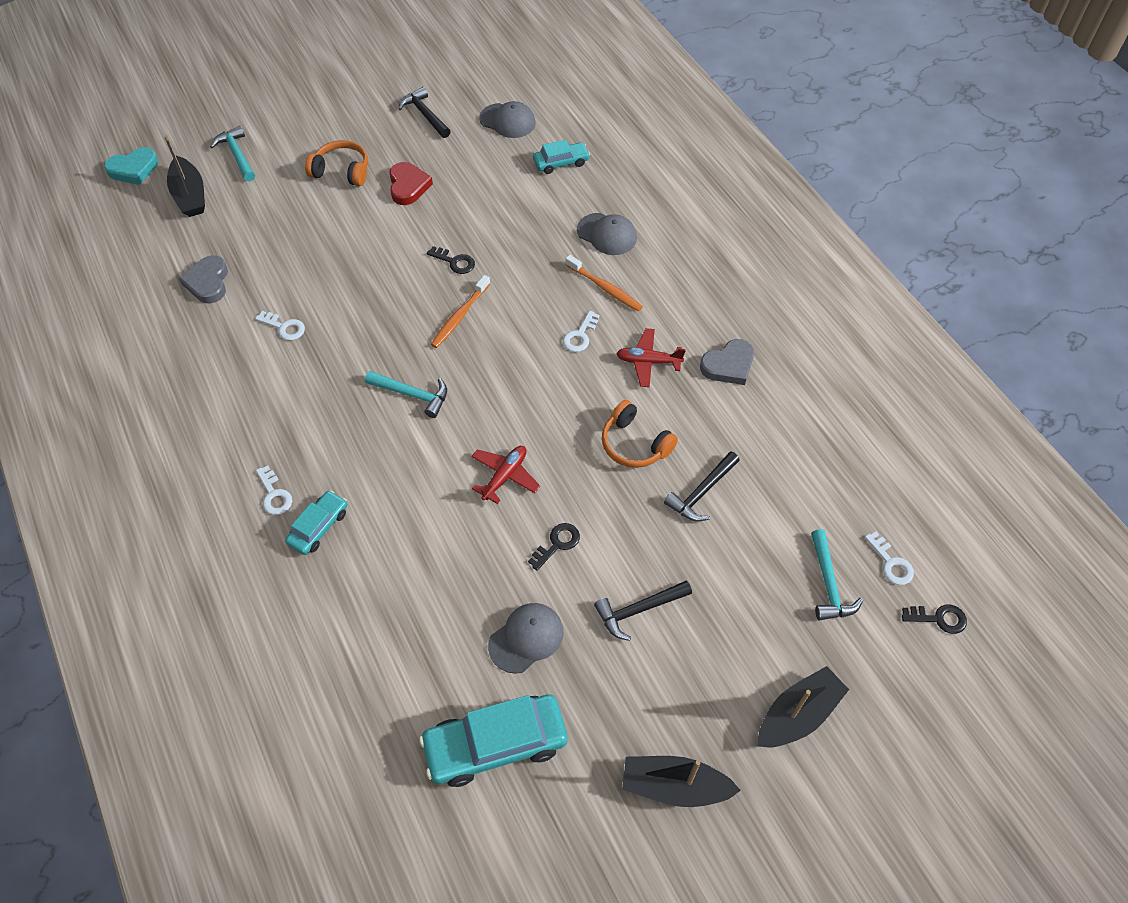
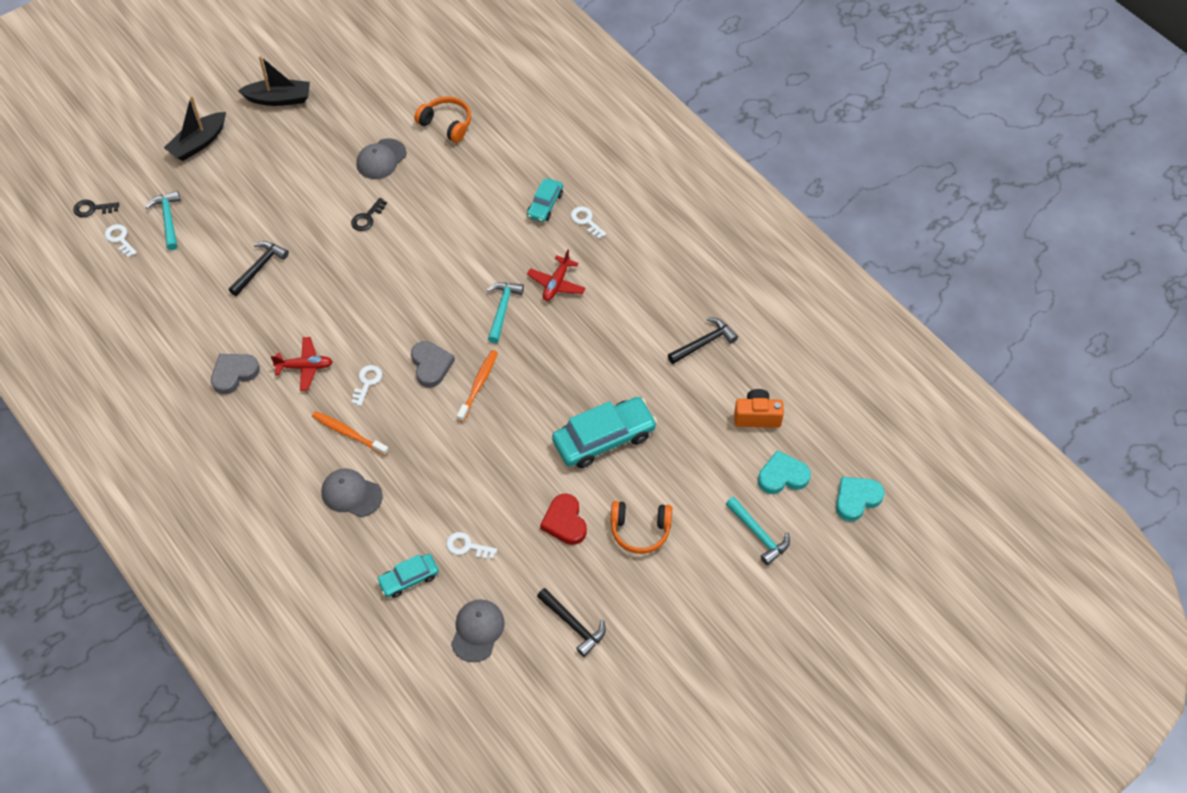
camera: 170 degrees right, 0 degrees up
(185, 248) = (757, 416): none -> orange camera
(190, 195) = (782, 476): black boat -> turquoise heart
(208, 282) = (718, 384): grey heart -> grey heart (431, 365)
(284, 327) = (631, 352): white key -> white key (467, 546)
(412, 395) = (502, 310): turquoise hammer -> turquoise hammer turned 90 degrees clockwise
(455, 262) = (496, 440): black key -> none
(495, 744) = (392, 103): turquoise car -> turquoise car (604, 438)
(505, 476) = (414, 258): red plane -> red plane (556, 284)
(507, 121) = (477, 631): grey cap -> grey cap turned 90 degrees clockwise
(634, 444) = (313, 296): orange headphones -> orange headphones (446, 124)
(639, 610) = (305, 185): black hammer -> black hammer (704, 343)

